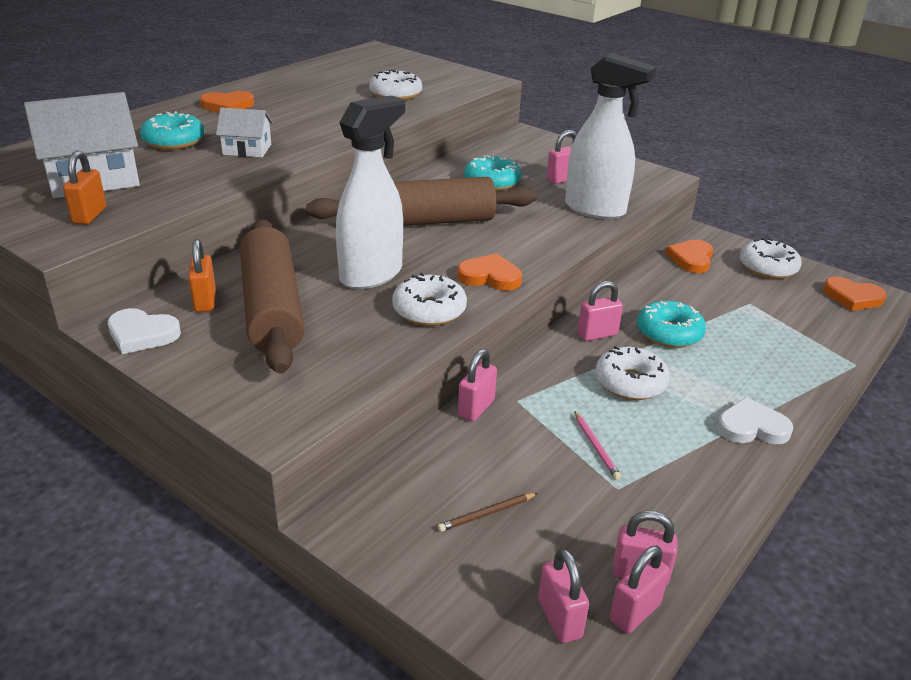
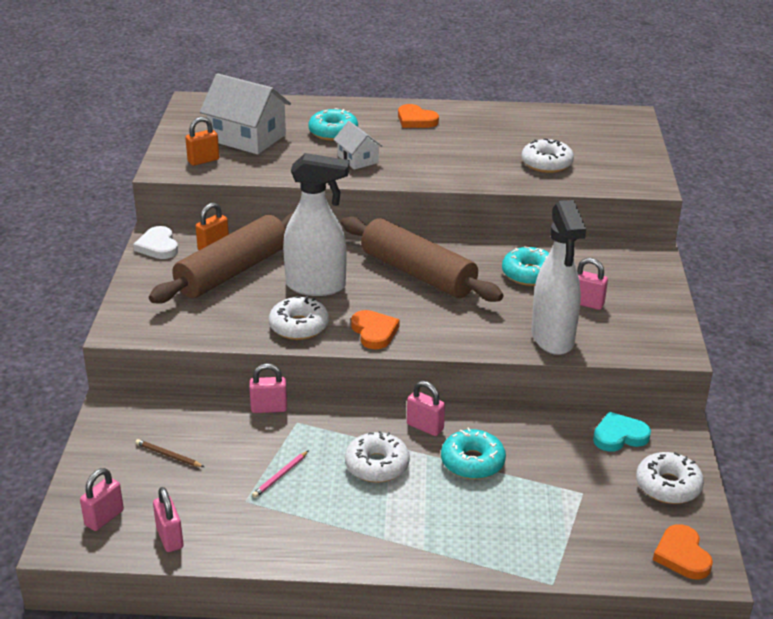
camera: 55 degrees right, 0 degrees up
(635, 612) = (134, 546): pink padlock -> none
(691, 259) = (619, 436): orange heart -> turquoise heart
(752, 427) = (385, 545): white heart -> none

